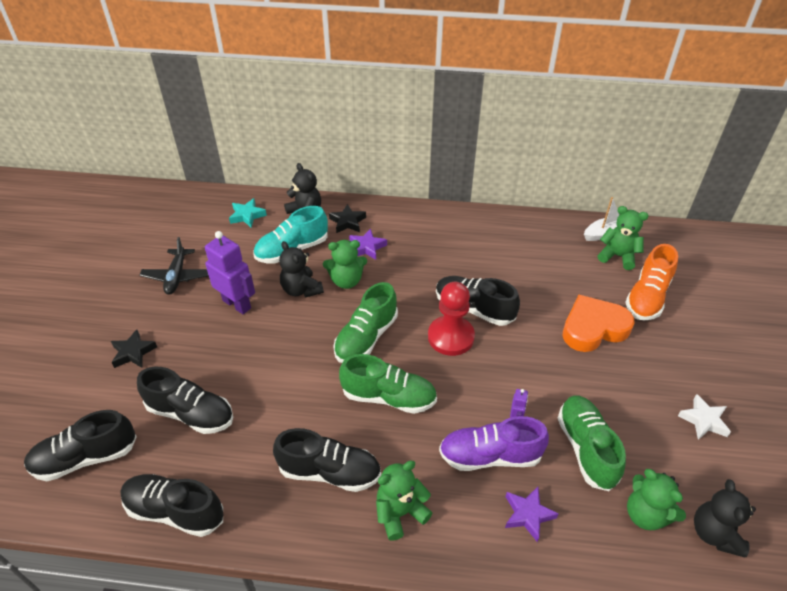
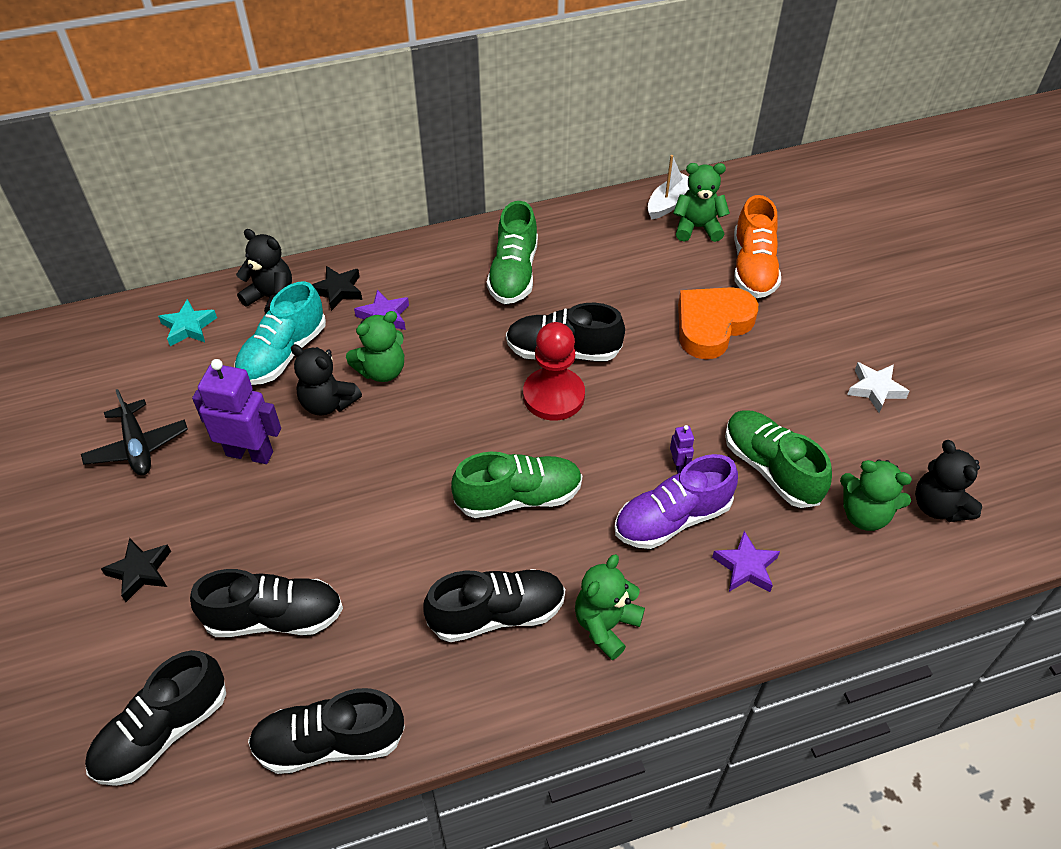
camera: 25 degrees left, 5 degrees up
(366, 338) = (449, 435): green shoe -> green shoe (514, 273)

